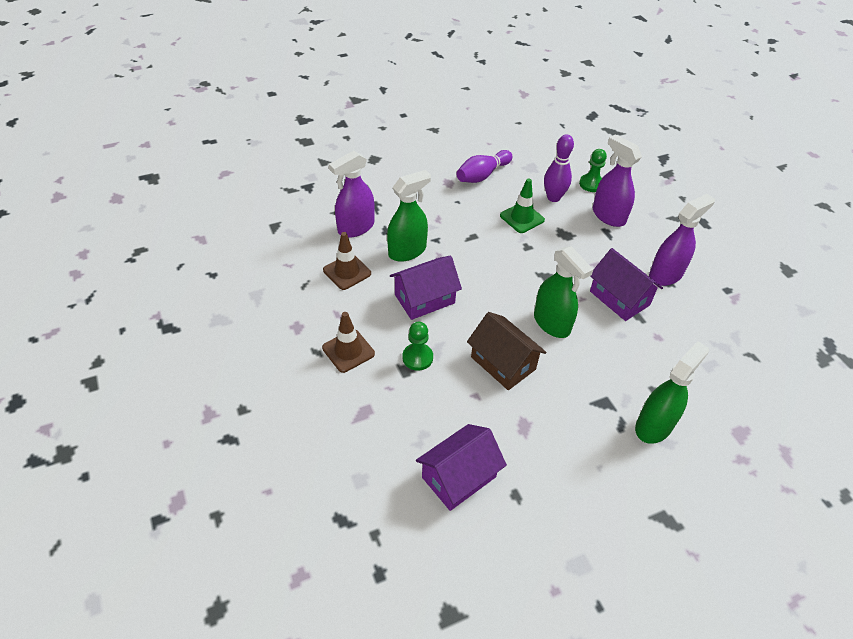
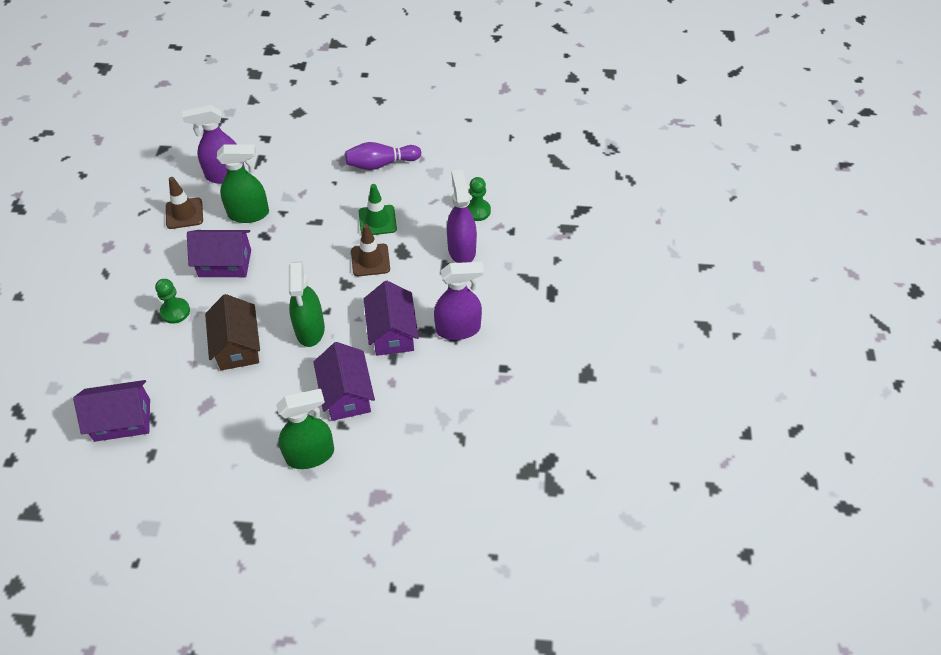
camera: 30 degrees right, 5 degrees up
(348, 351) = (128, 283): brown traffic cone -> brown traffic cone (370, 260)
(553, 197) = (426, 211): purple bowling pin -> none
(633, 362) = (346, 394): none -> purple house

